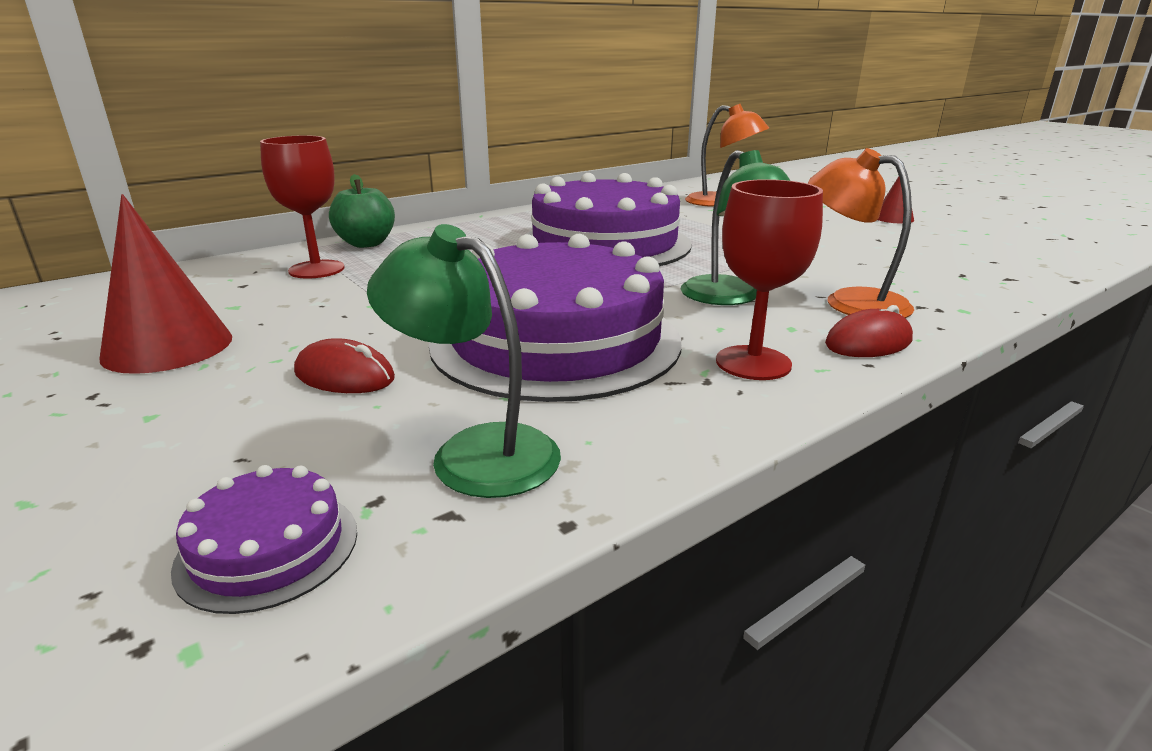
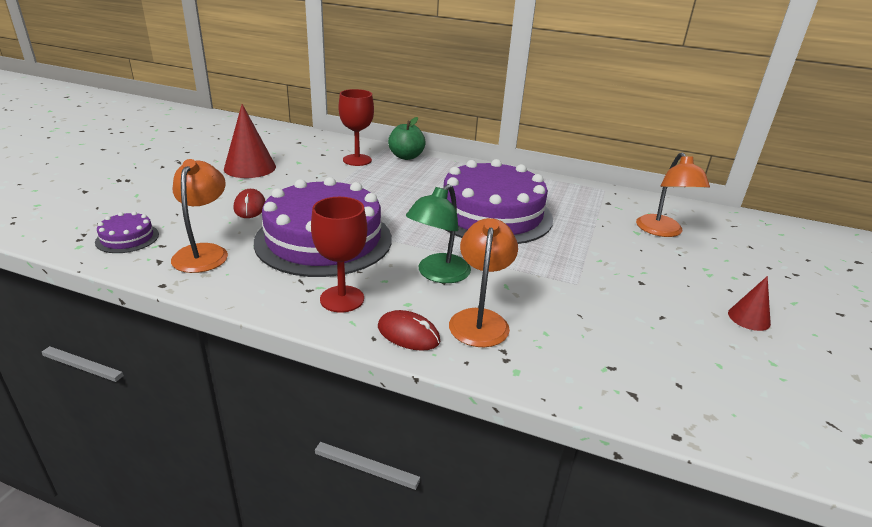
camera: 55 degrees right, 5 degrees up
(475, 451) = (204, 252): green lamp -> orange lamp

